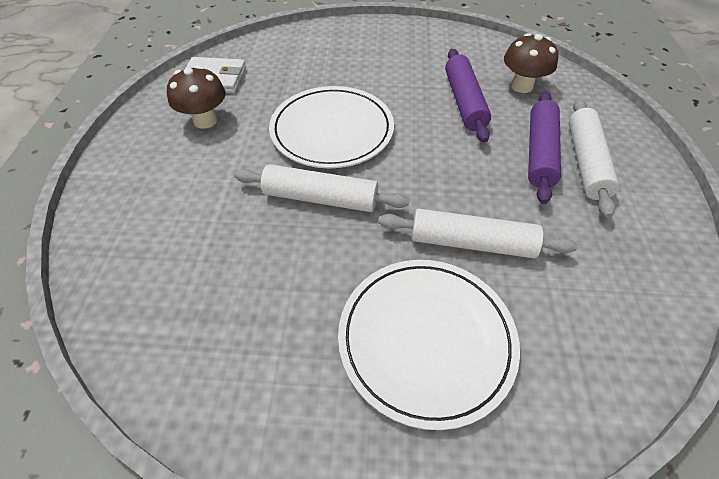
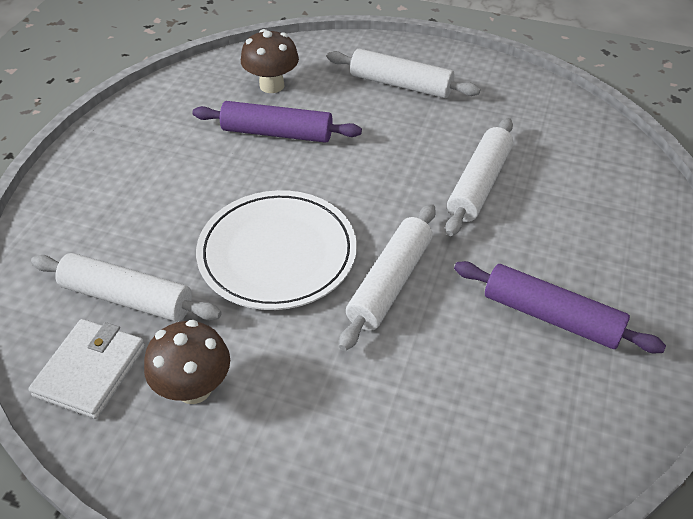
camera: 75 degrees left, 5 degrees down
(272, 76) = (127, 298): none -> white rolling pin
(426, 340) = (577, 240): white plate -> none
(540, 152) = (378, 106): purple rolling pin -> purple rolling pin (551, 316)

